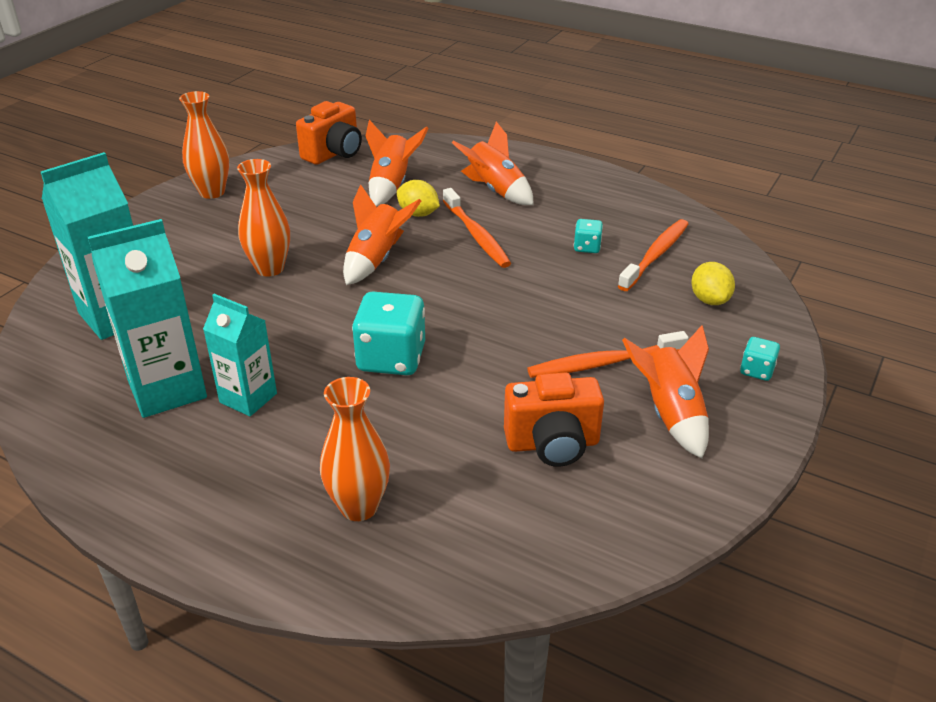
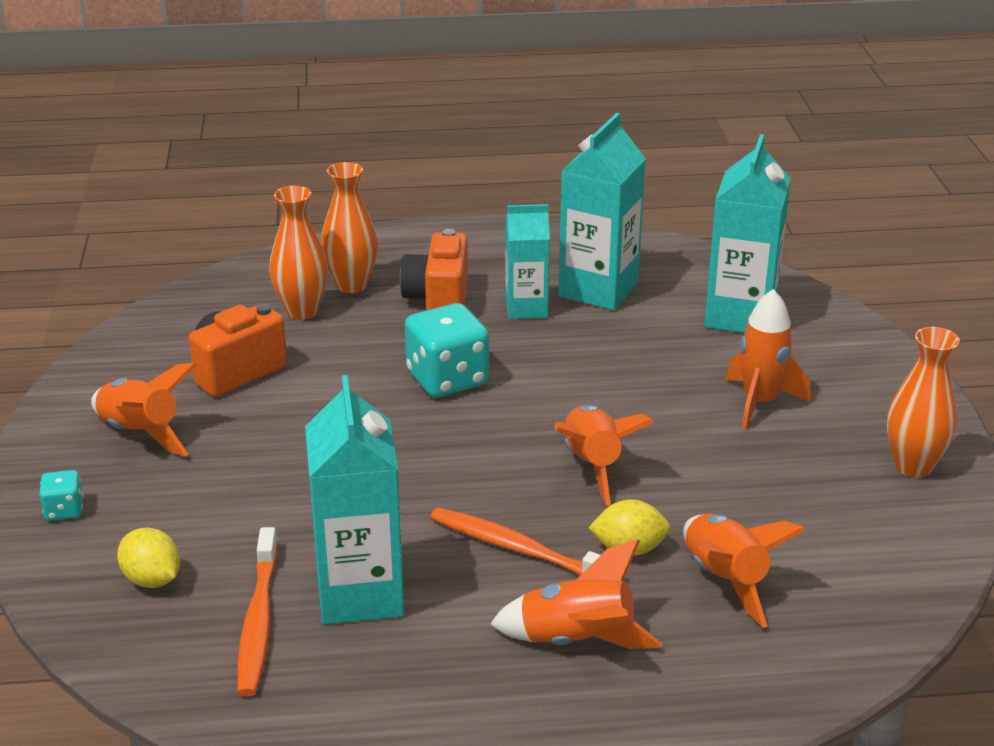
camera: 145 degrees right, 5 degrees down
(222, 253) = (760, 403): none -> orange rocket
(270, 268) = (686, 409): orange vase -> orange vase (302, 311)
(334, 154) = (888, 602): orange camera -> orange camera (438, 301)
(587, 247) = (360, 594): turquoise dice -> turquoise carton
(604, 363) = (235, 454): orange toothbrush -> none

